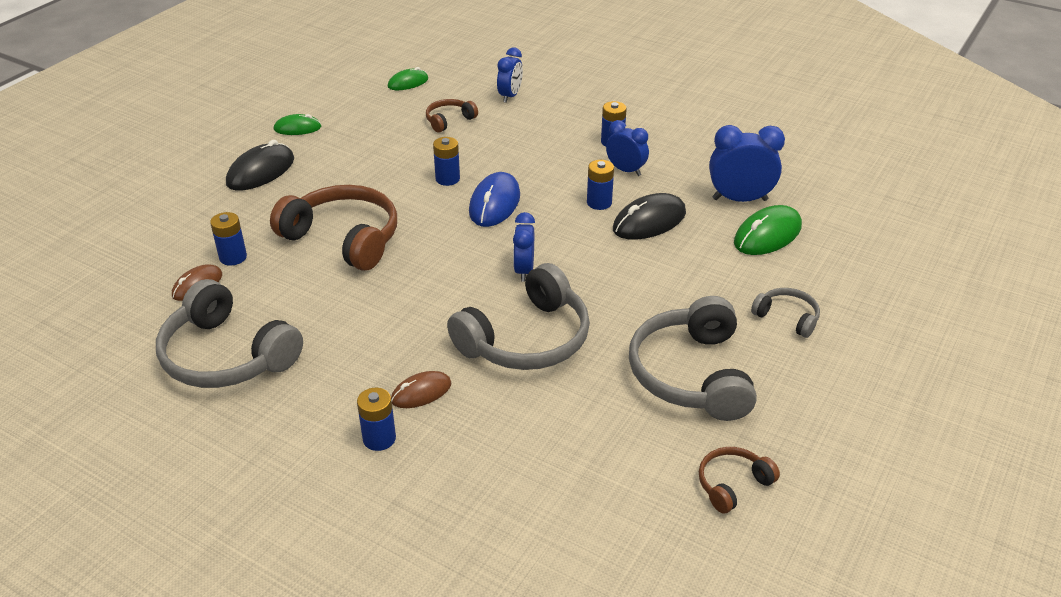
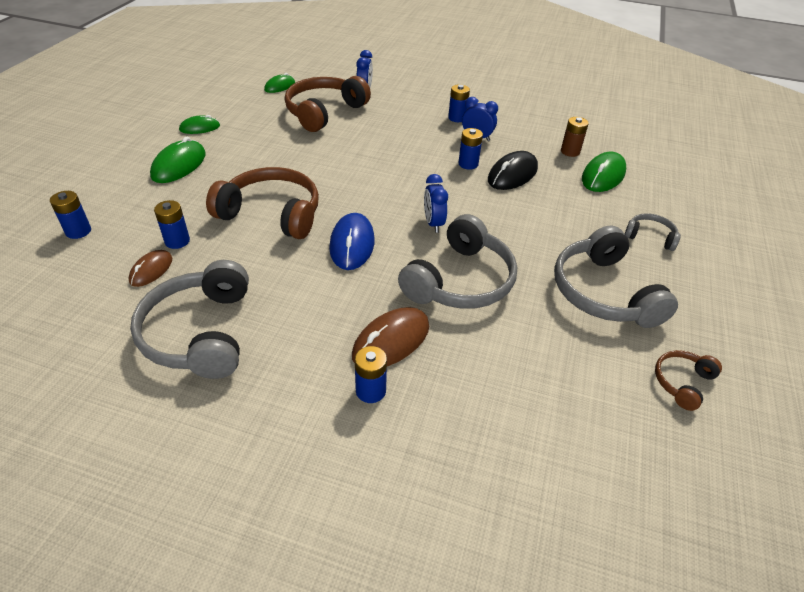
camera: 15 degrees left, 5 degrees up
(226, 356) = (200, 333): grey headphones -> grey headphones turned 60 degrees clockwise
(260, 171) = (179, 165): black mouse -> green mouse
(421, 392) = (391, 341): brown mouse -> brown mouse, size x1.61
(447, 179) = (341, 157): blue battery -> blue battery (78, 231)
(449, 120) = (324, 112): brown headphones -> brown headphones, size x2.03
(494, 203) = (387, 172): blue mouse -> blue mouse (352, 244)
(740, 199) = (570, 151): blue clock -> brown battery

